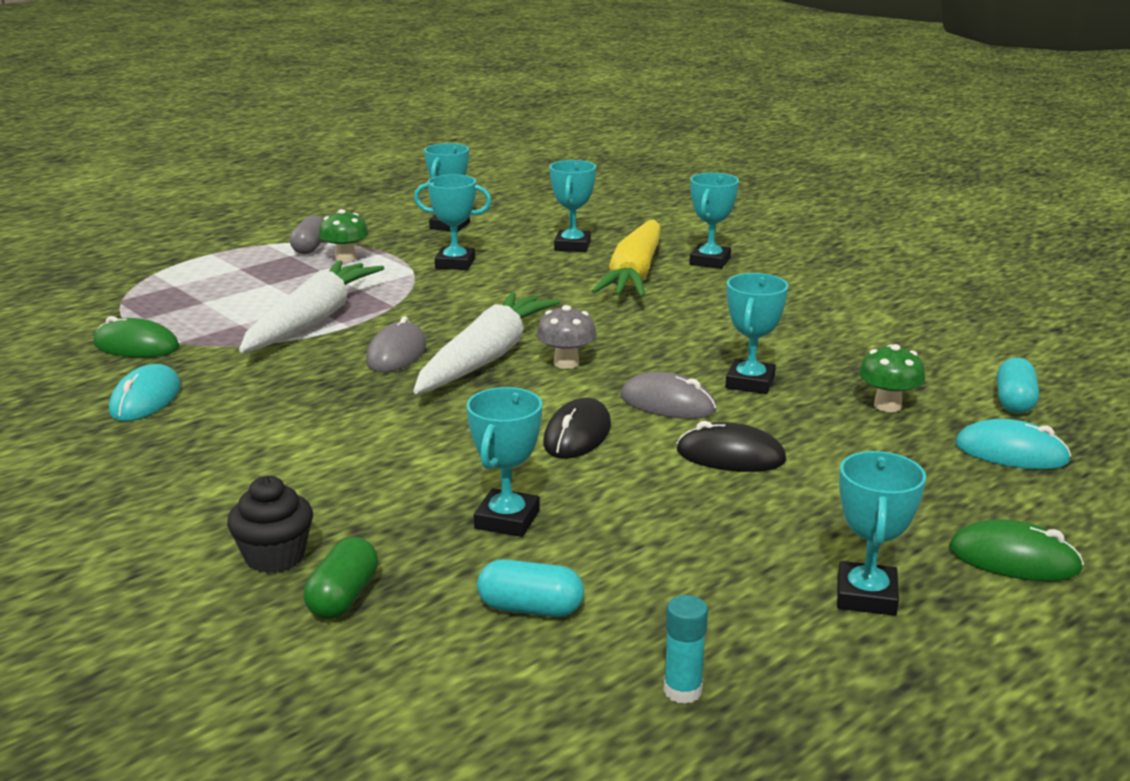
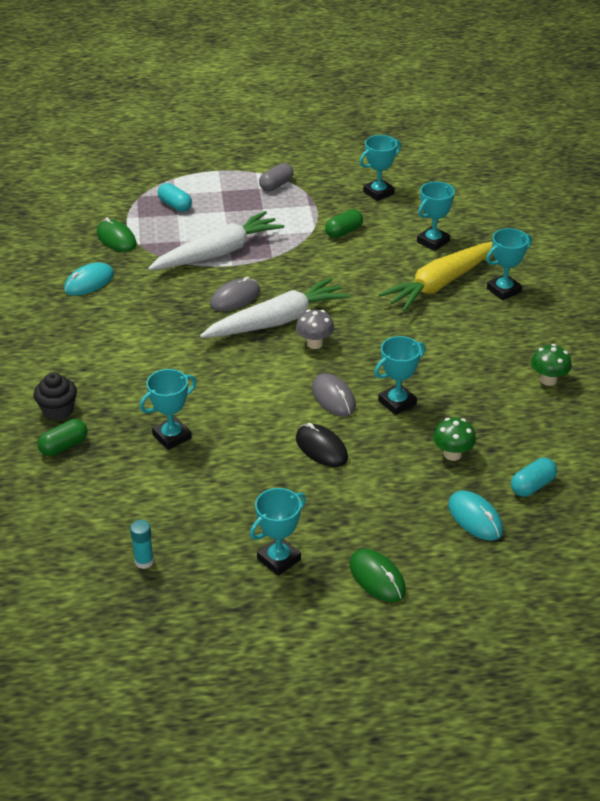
camera: 35 degrees right, 15 degrees up
(345, 258) = (286, 203): green mushroom -> green mushroom (548, 380)
(455, 263) = (344, 232): turquoise trophy -> green capsule
(530, 608) = (129, 490): turquoise capsule -> turquoise capsule (175, 205)
(577, 435) = (262, 398): black mouse -> none

